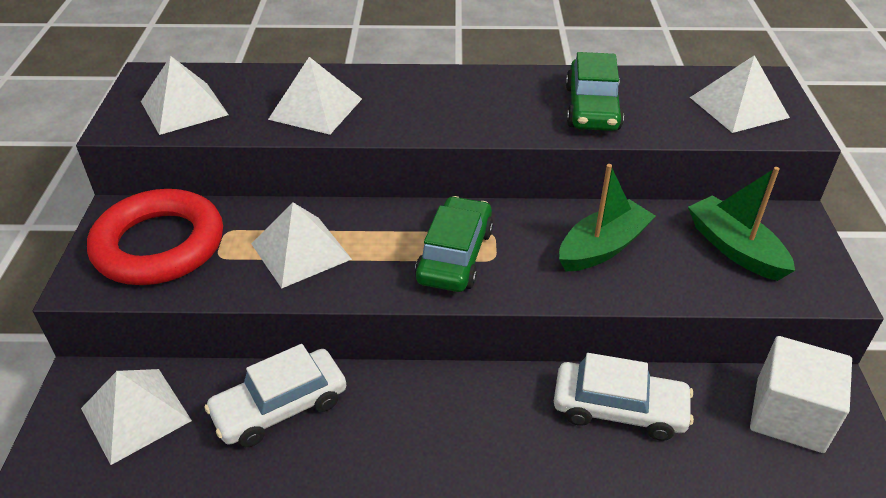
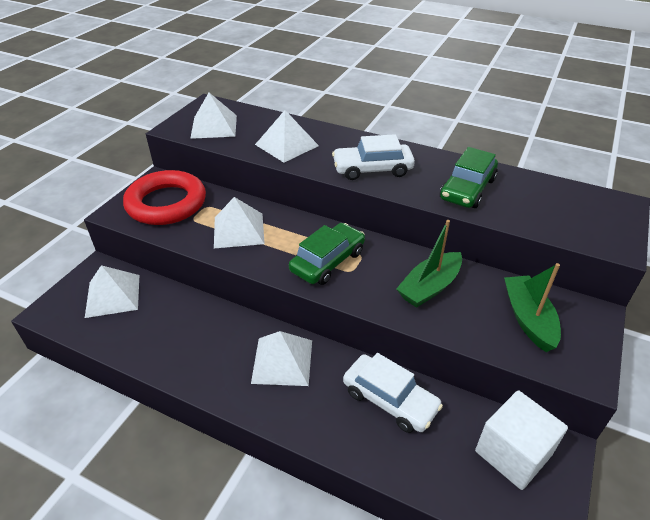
camera: 25 degrees right, 0 degrees up
(280, 407) = (187, 319): white car -> white car (372, 169)
(602, 247) = (429, 287): green boat -> green boat turned 150 degrees clockwise
(738, 107) = (582, 217): white pyramid -> white pyramid (282, 361)

